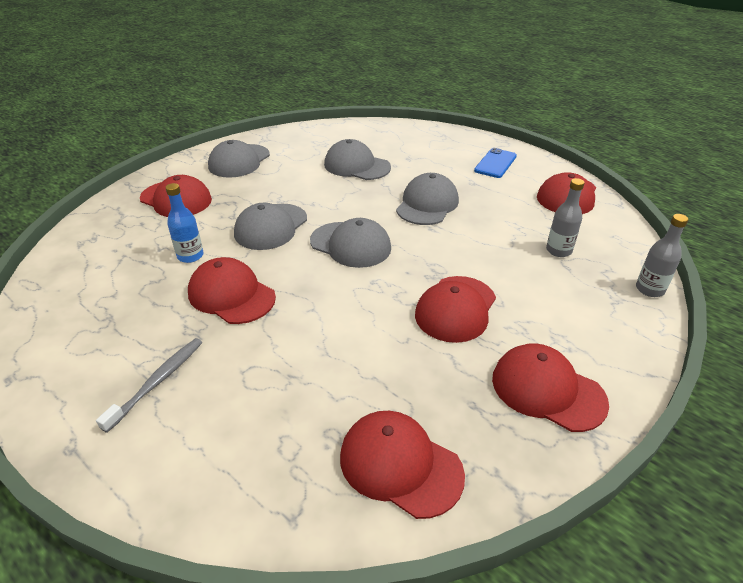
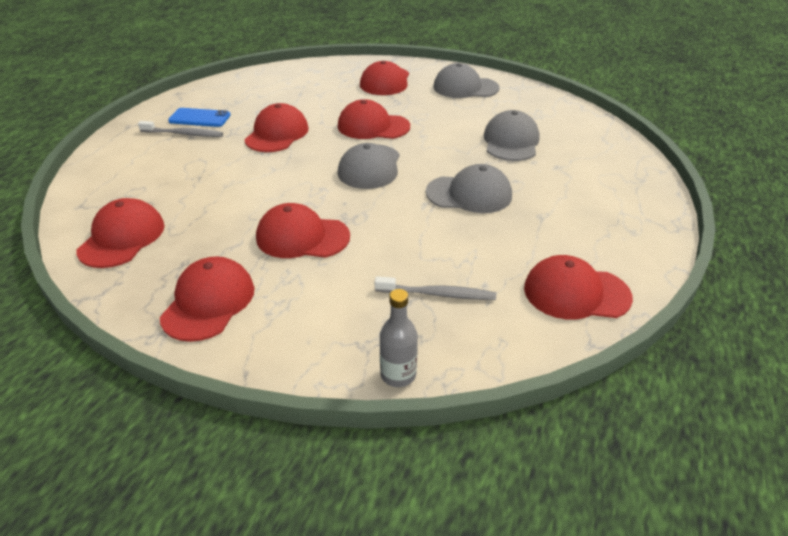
camera: 70 degrees right, 0 degrees up
(190, 256) = (315, 107): blue bottle -> none
(271, 227) = (373, 126): grey cap -> red cap
(495, 163) = (606, 226): blue phone -> blue phone (199, 118)
(558, 250) = (438, 294): grey bottle -> grey toothbrush

